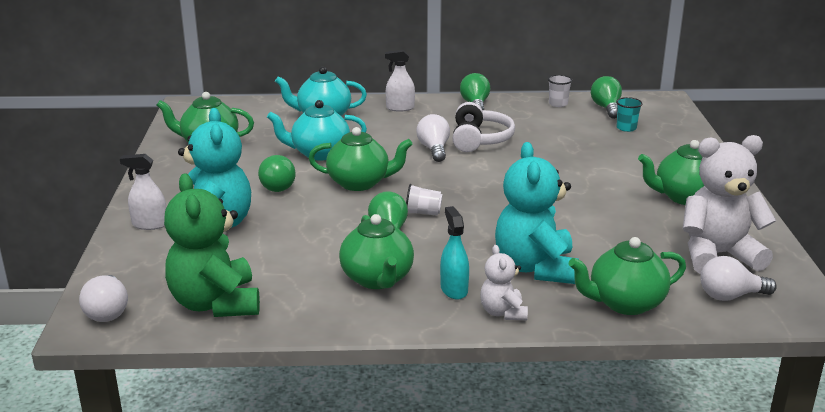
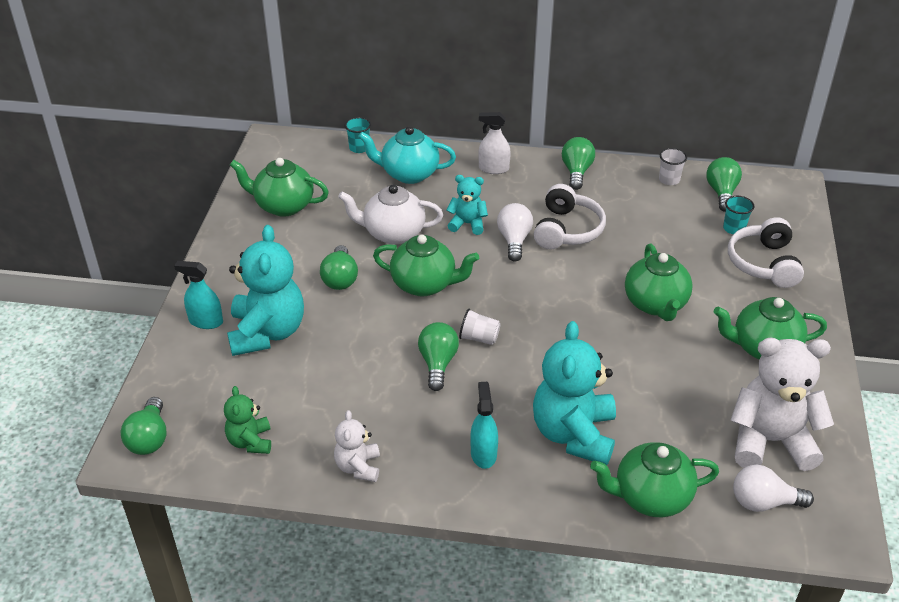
camera: 10 degrees right, 15 degrees up
(107, 311) = (149, 438): white light bulb -> green light bulb
(149, 224) = (206, 321): white spray bottle -> turquoise spray bottle
(216, 303) = (250, 441): green teddy bear -> green teddy bear, size x0.52
(272, 104) = (359, 148): none -> turquoise cup
(319, 153) = (393, 233): turquoise teapot -> white teapot
(377, 279) = (411, 429): green teapot -> green teapot (655, 304)
(387, 142) = (467, 224): none -> turquoise teddy bear
(503, 312) = (524, 493): white teddy bear -> white teddy bear (358, 467)
(661, 146) = (763, 263): none -> white headphones

